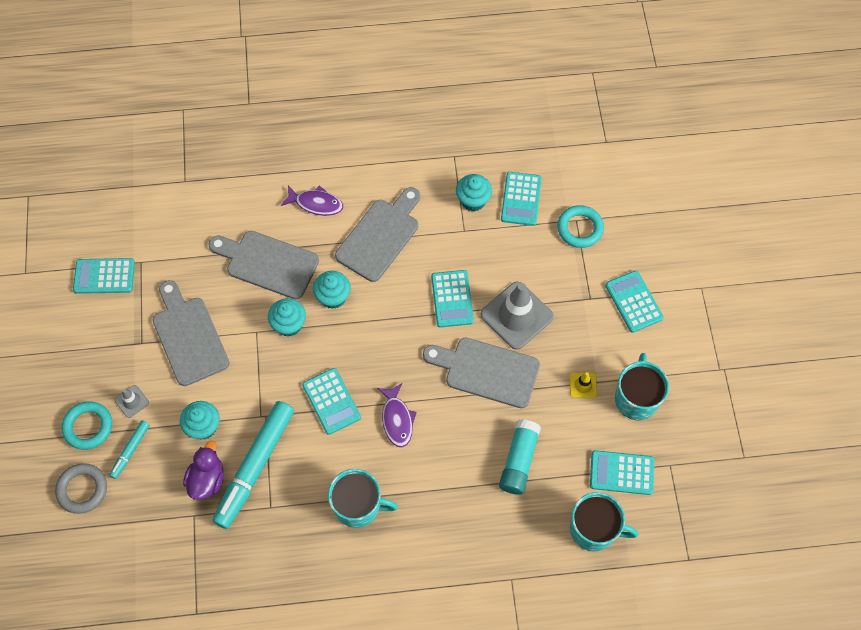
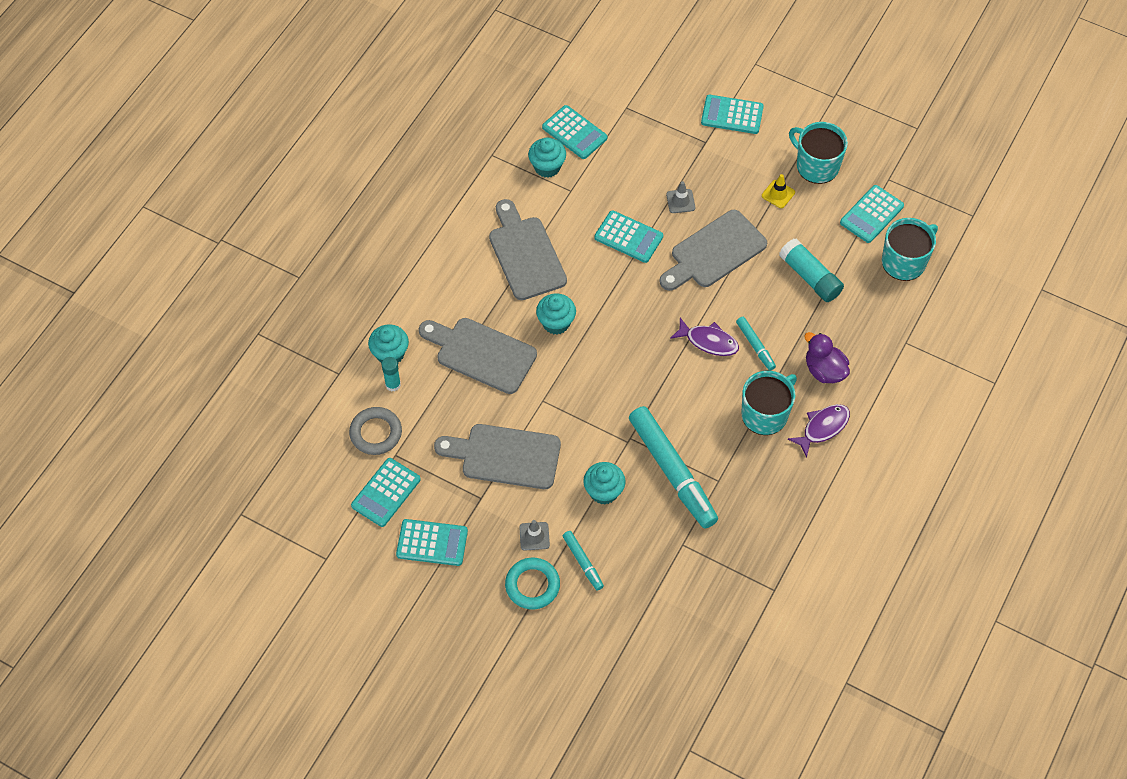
camera: 55 degrees left, 5 degrees down
(82, 489) = (591, 621): grey ring -> grey ring (376, 433)
(199, 222) = (393, 384): none -> turquoise glue stick
(207, 480) = (657, 516): purple duck -> purple duck (824, 370)
(268, 263) = (481, 354): grey cutting board -> grey cutting board turned 60 degrees clockwise
(289, 324) = (556, 371): turquoise cupcake -> turquoise cupcake (390, 354)
(316, 204) = (451, 283): purple fish -> purple fish (823, 428)
(331, 401) = (655, 380): turquoise calculator -> turquoise calculator (432, 543)
(419, 458) = (755, 346): none -> turquoise marker
(516, 315) = (680, 201): grey traffic cone -> grey traffic cone, size x0.46
(580, 228) = (636, 109): turquoise ring -> none

